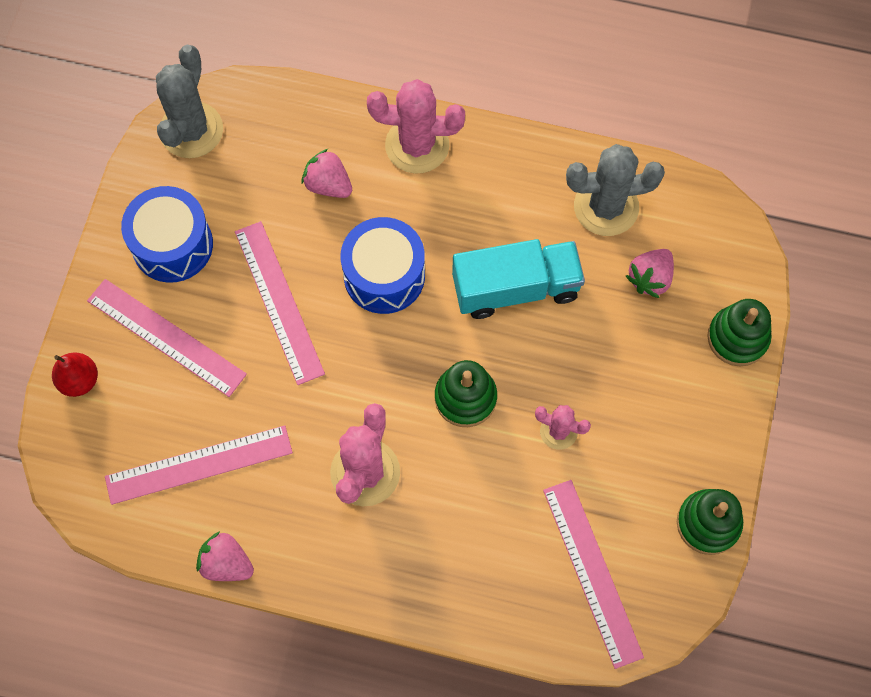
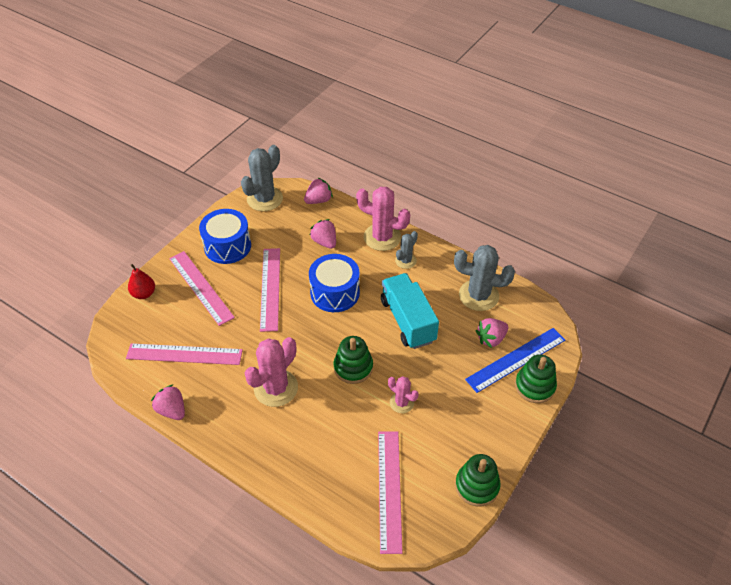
camera: 20 degrees right, 20 degrees down
(283, 104) = (318, 200): none -> pink strawberry
(471, 179) = (405, 261): none -> grey cactus
(516, 288) = (408, 320): turquoise truck -> turquoise truck turned 120 degrees counterclockwise
(697, 302) = (516, 359): none -> blue ruler

